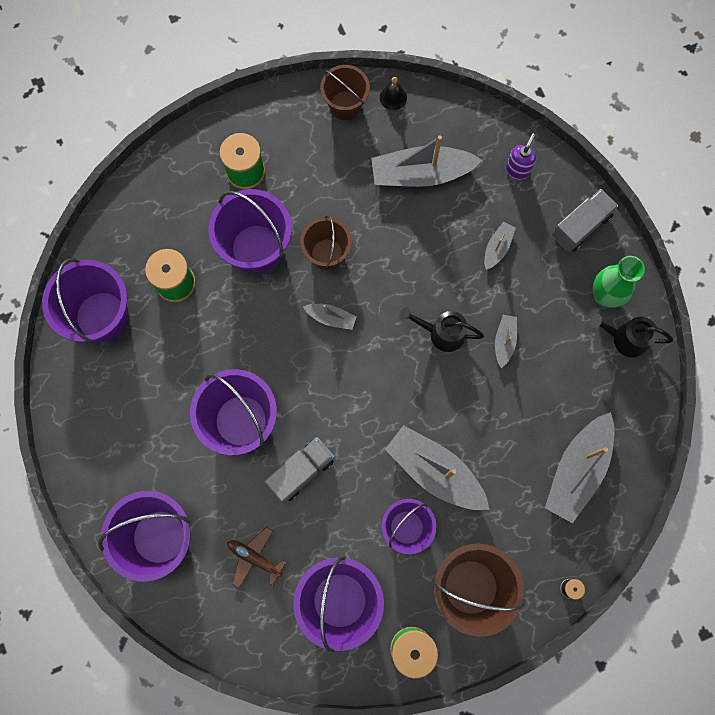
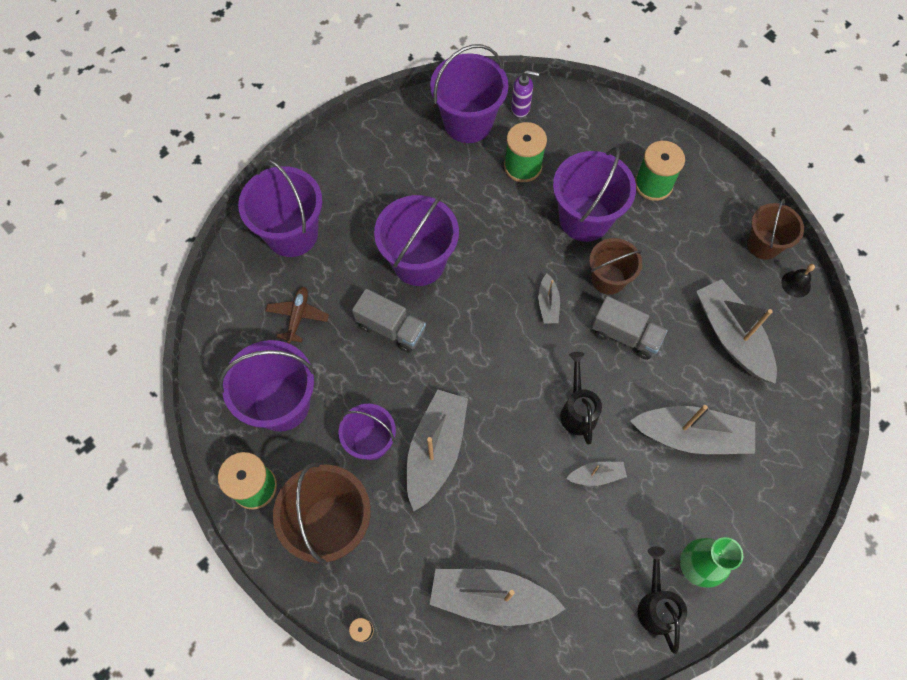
camera: 70 degrees right, 10 degrees down
(497, 248) = (692, 436): grey boat -> grey boat, size x2.08
(517, 170) = (785, 428): purple soap dispenser -> purple soap dispenser (521, 108)
(581, 226) = (758, 515): grey truck -> grey truck (625, 335)

